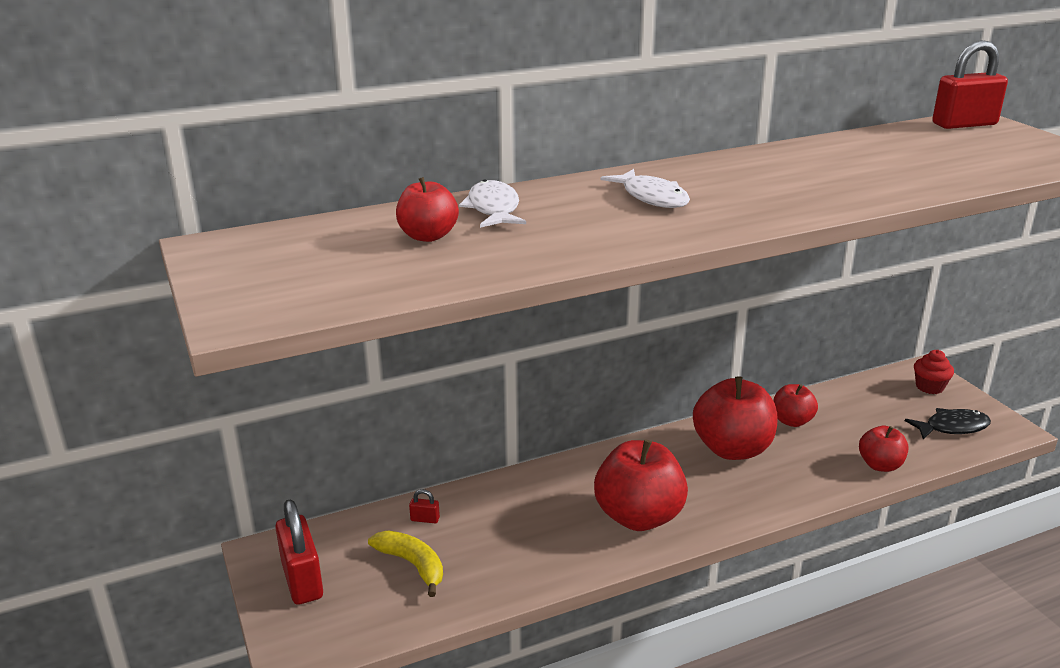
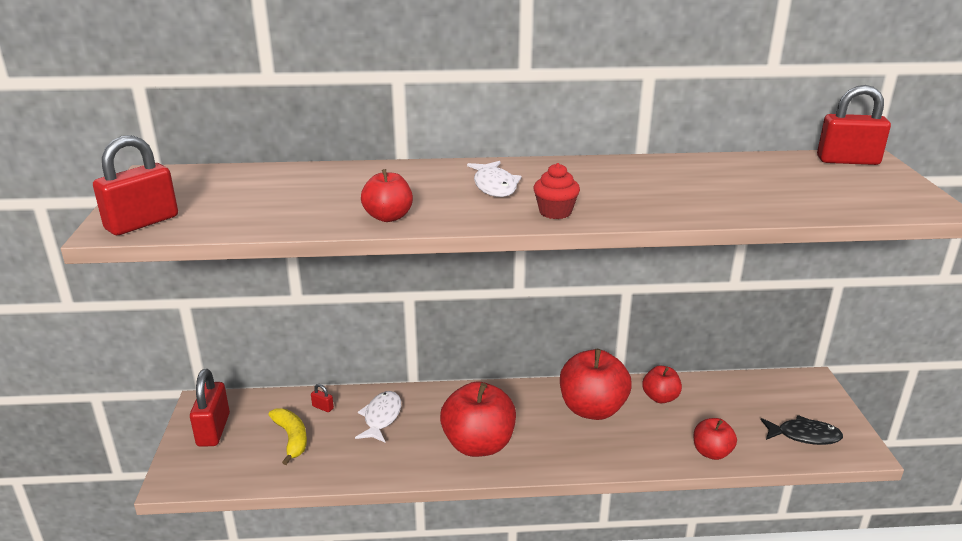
camera: 20 degrees right, 0 degrees up
(271, 305) = (142, 223): none -> red padlock
(428, 236) = (297, 190): red apple -> red apple (388, 217)
(493, 209) = (367, 177): white fish -> white fish (381, 417)
(929, 387) = (809, 396): red cupcake -> red cupcake (555, 212)

